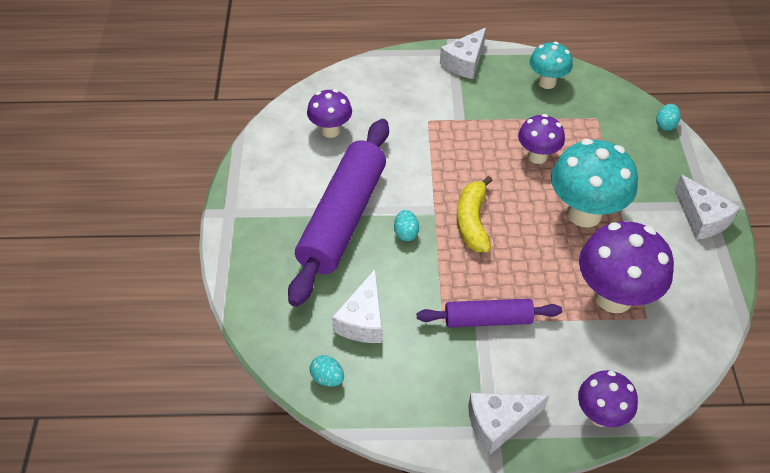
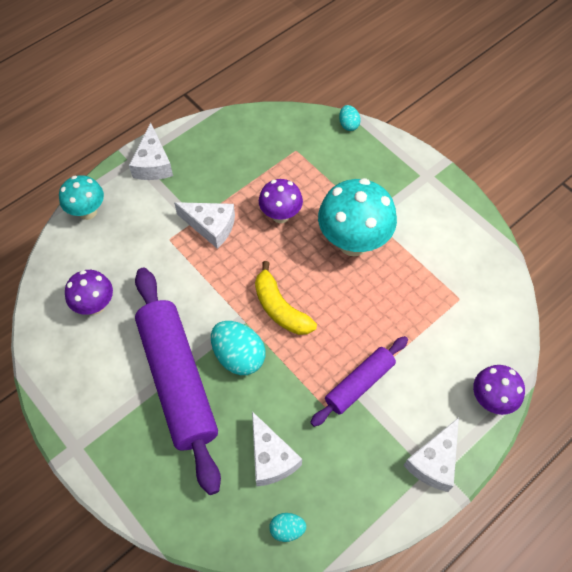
camera: 40 degrees left, 10 degrees up
(406, 233) = (239, 356): turquoise egg -> turquoise egg, size x1.87
(547, 82) = (234, 142): turquoise mushroom -> turquoise mushroom (87, 212)
(613, 297) = (427, 298): purple mushroom -> none
(701, 218) = (432, 189): white cheese -> white cheese (211, 226)

